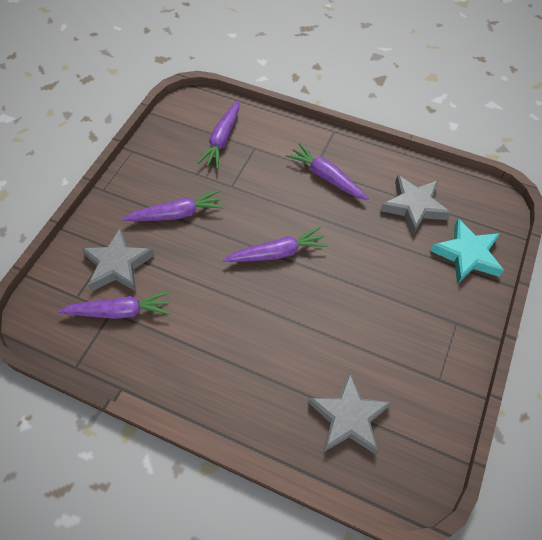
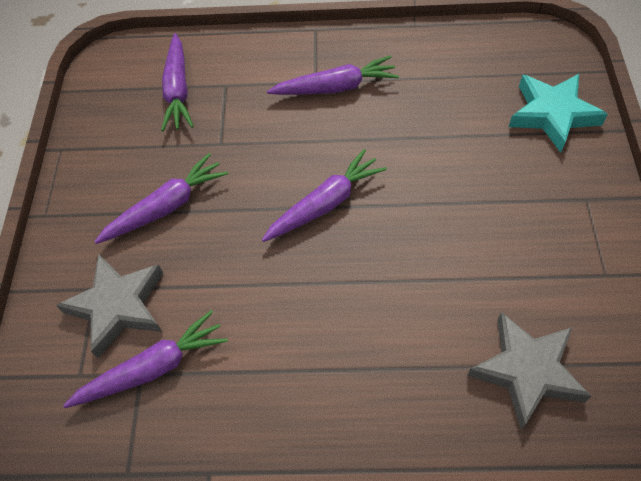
camera: 20 degrees left, 0 degrees up
(326, 177) = (336, 87): purple carrot -> purple carrot turned 150 degrees clockwise
(414, 206) = (460, 82): grey star -> none

